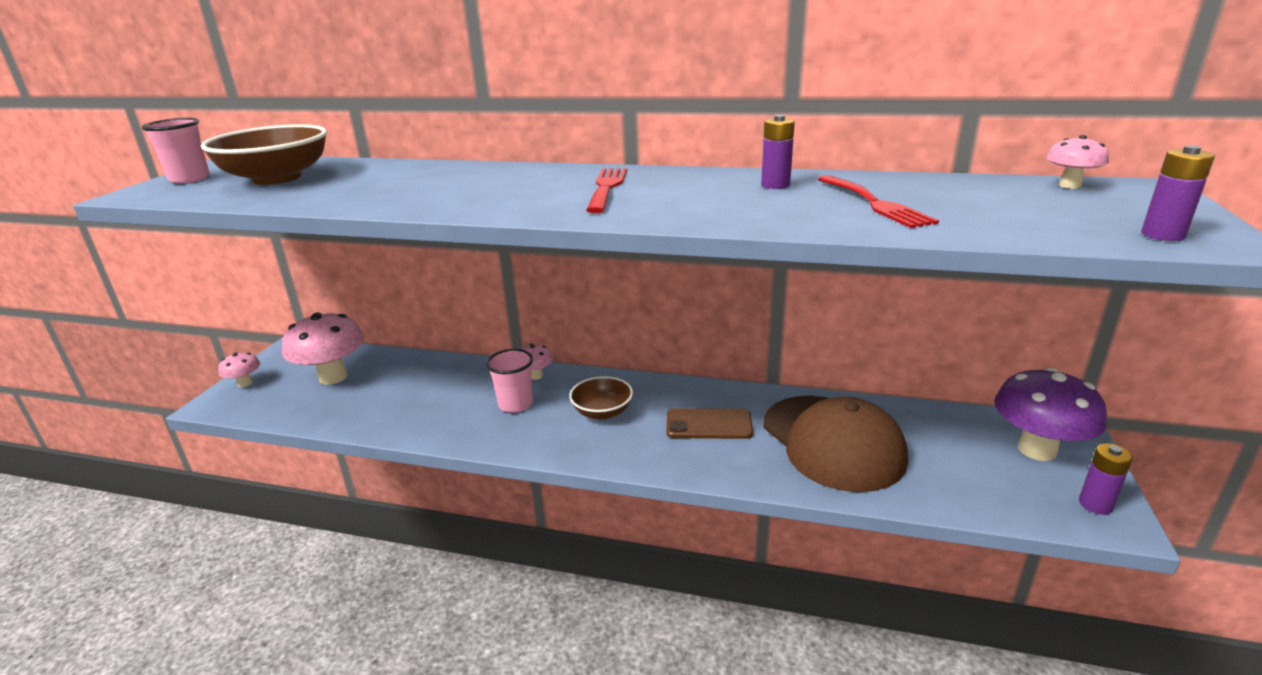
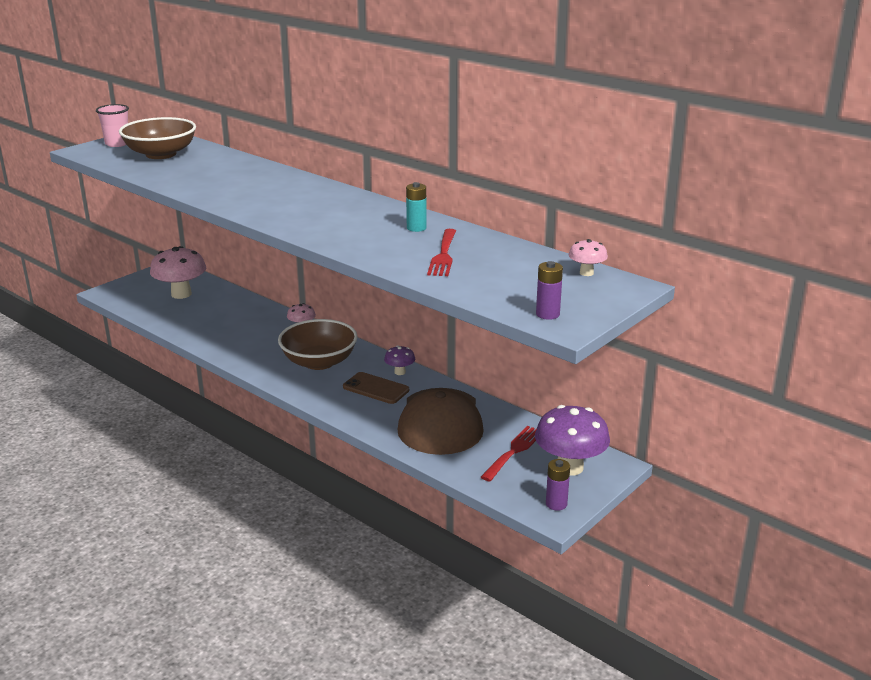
camera: 25 degrees right, 0 degrees up
(245, 383) = (129, 284): pink mushroom -> none
(515, 404) = (272, 342): pink cup -> none
(602, 412) = (319, 362): brown bowl -> brown bowl, size x1.69
(607, 187) = (321, 206): red fork -> red fork (514, 451)
(711, 395) = (400, 372): none -> purple mushroom
(775, 185) = (416, 228): purple battery -> turquoise battery

